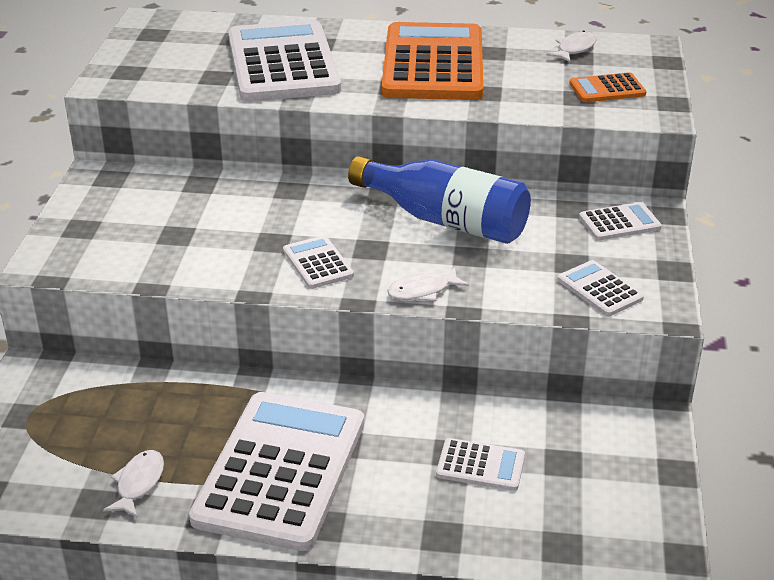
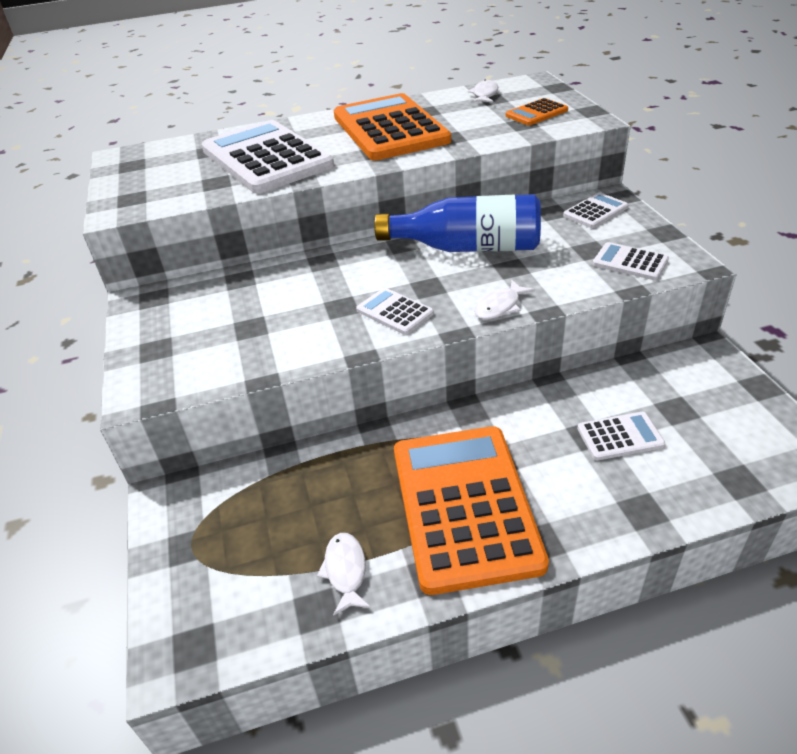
camera: 20 degrees left, 5 degrees up
(281, 470) = (464, 506): white calculator -> orange calculator

